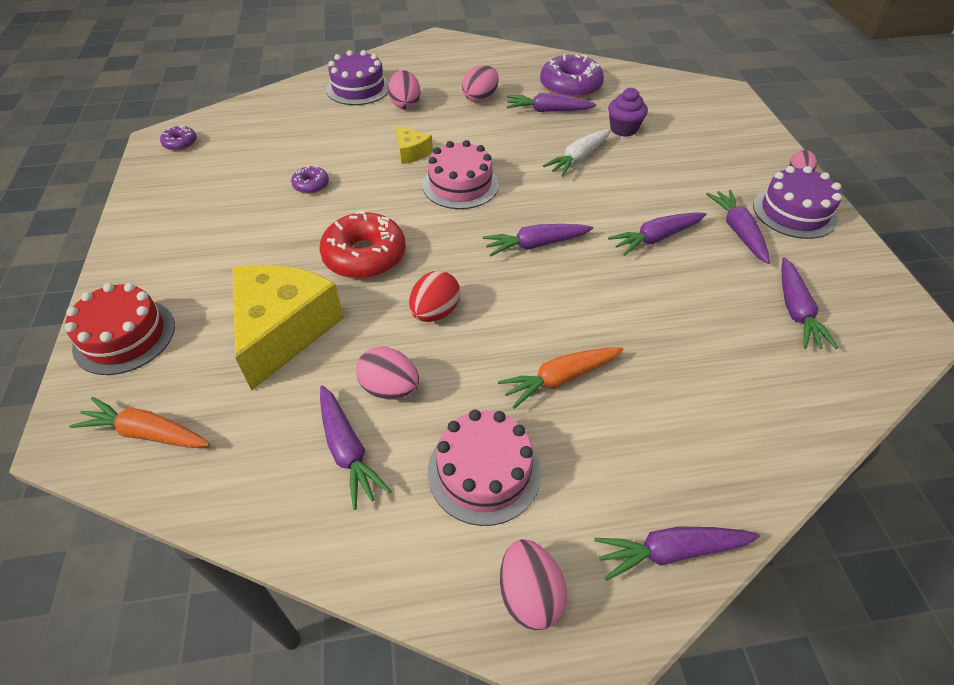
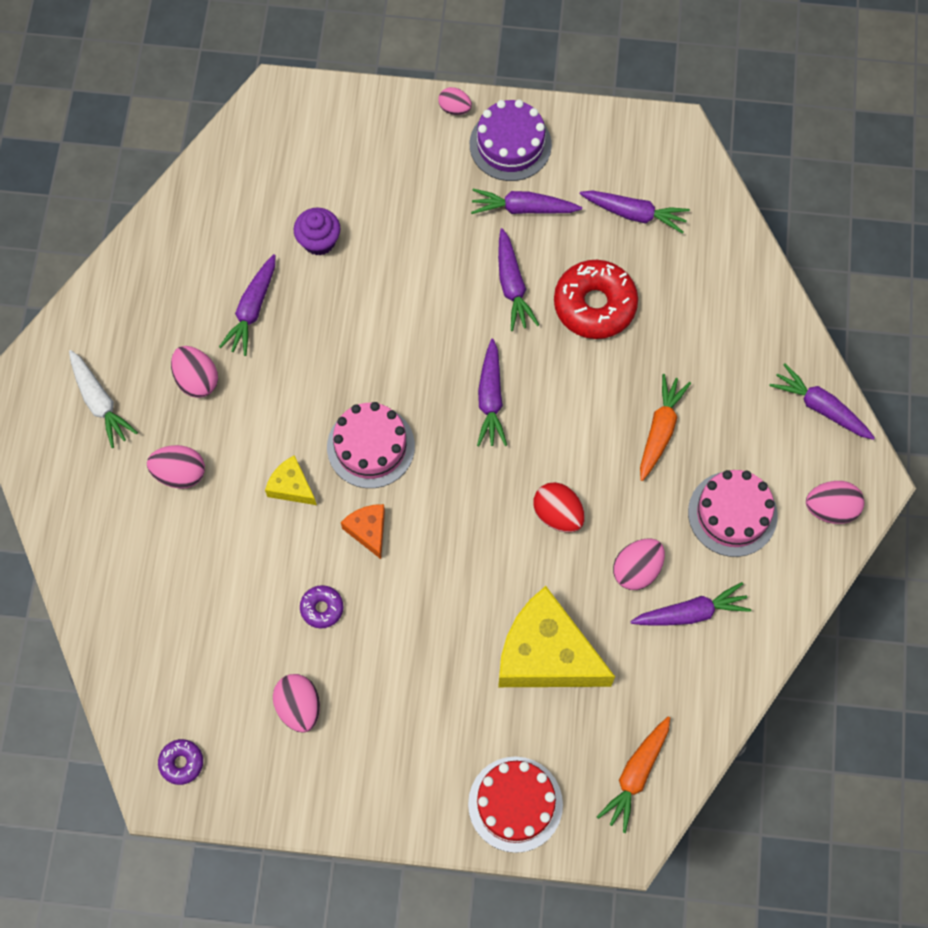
camera: 75 degrees left, 20 degrees up
(225, 188) = (299, 707): none -> pink egg
(358, 88) = (117, 526): purple cake -> none
(365, 256) = (461, 566): red donut -> red donut (594, 305)
(385, 196) = (368, 530): none -> orange cheese
(411, 152) = (291, 486): yellow cheese -> yellow cheese turned 120 degrees counterclockwise
(560, 379) = (660, 430): orange carrot -> orange carrot turned 150 degrees counterclockwise
(570, 87) = (206, 265): purple donut -> none
(578, 158) = (360, 309): white carrot -> white carrot (99, 402)
(671, 551) = (821, 408): purple carrot -> purple carrot turned 120 degrees clockwise

